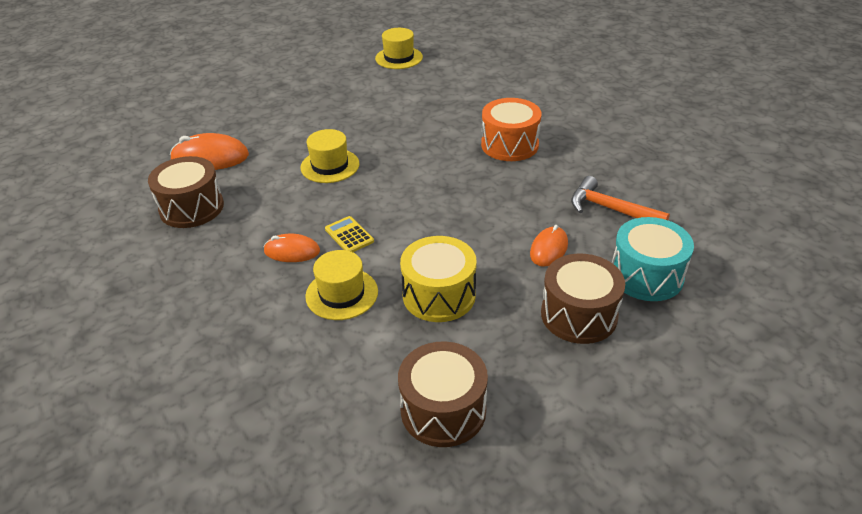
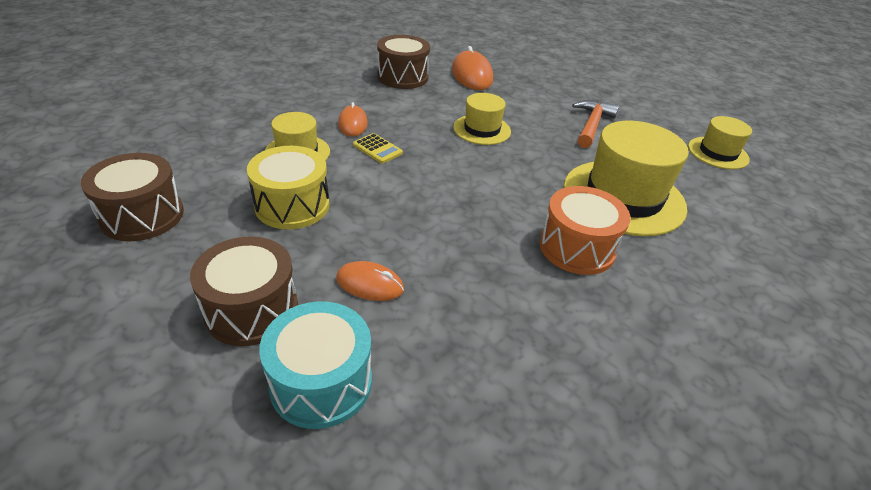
camera: 75 degrees right, 0 degrees up
(349, 235) = (377, 149): yellow calculator -> yellow calculator turned 90 degrees clockwise
(450, 112) = (623, 197): none -> yellow hat
(610, 209) = (463, 348): orange hammer -> orange hammer (591, 125)

